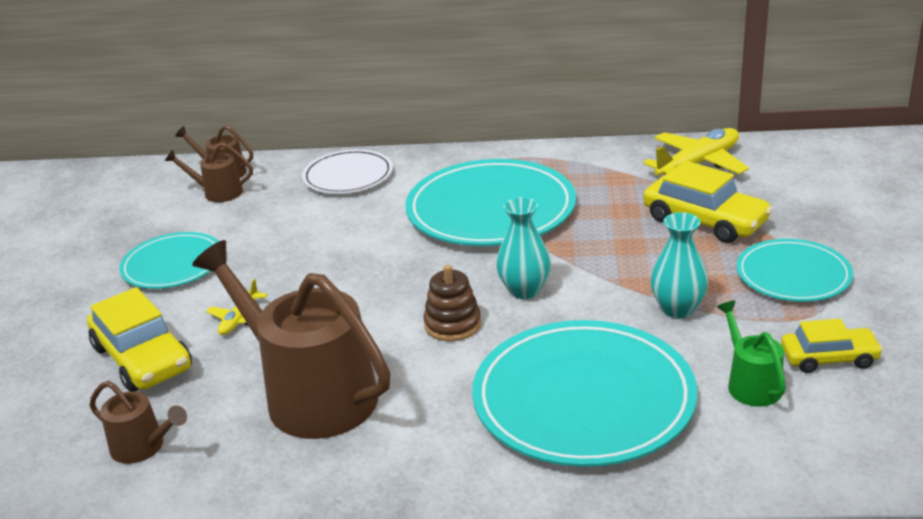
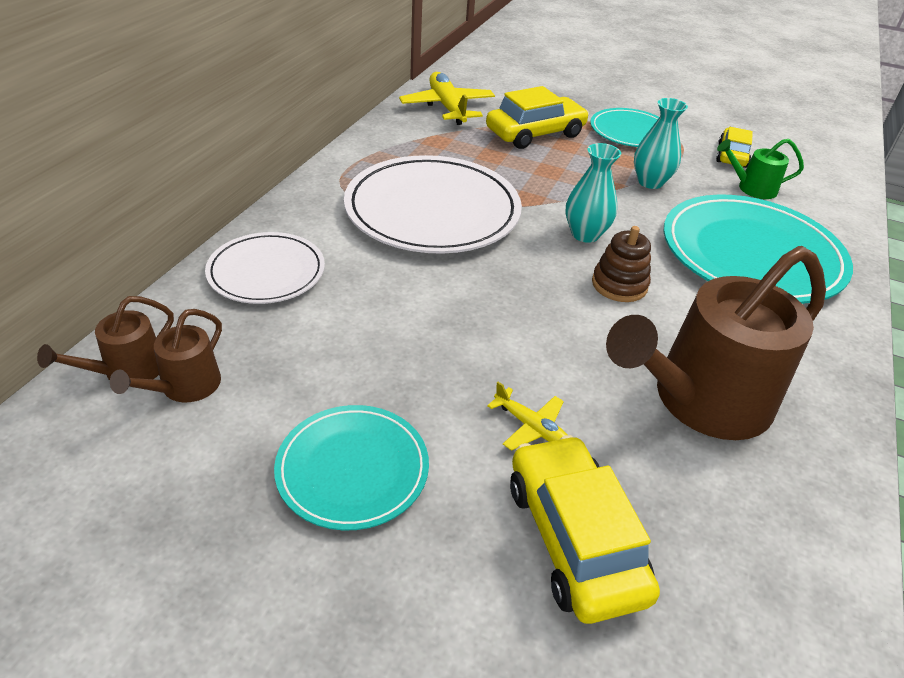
camera: 75 degrees left, 10 degrees up
(142, 358) = (574, 538): yellow car -> yellow car turned 90 degrees counterclockwise
(143, 447) = (765, 564): brown watering can -> none
(491, 210) = (432, 210): turquoise plate -> white plate

